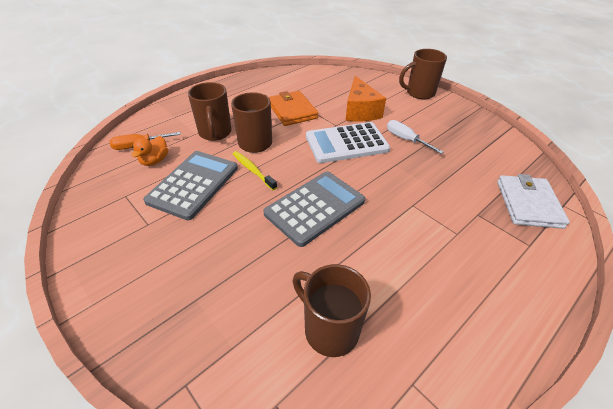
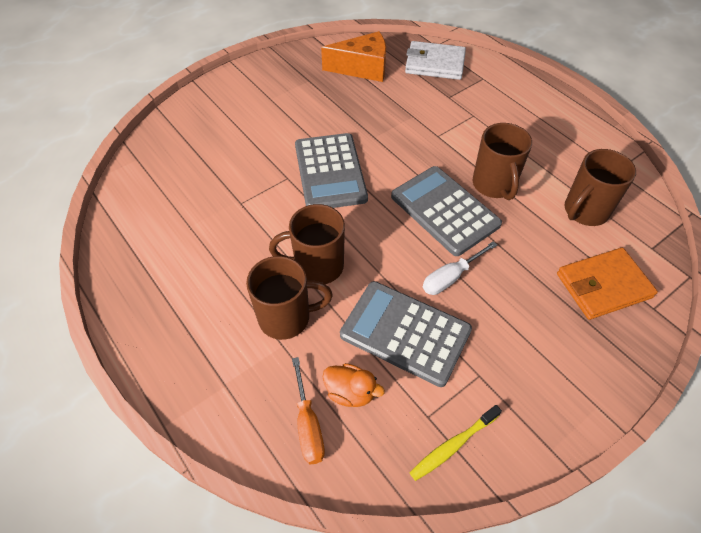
camera: 85 degrees left, 10 degrees up
(253, 170) = (378, 268): yellow toothbrush -> yellow toothbrush (453, 445)
(292, 111) = (242, 222): orange wallet -> orange wallet (603, 286)
(346, 143) = (330, 172): white calculator -> grey calculator
(360, 111) = (258, 150): orange cheese -> orange cheese (362, 68)
(406, 139) = (329, 120): white screwdriver -> white screwdriver (451, 277)
(419, 93) = (226, 88): brown mug -> brown mug (494, 185)

